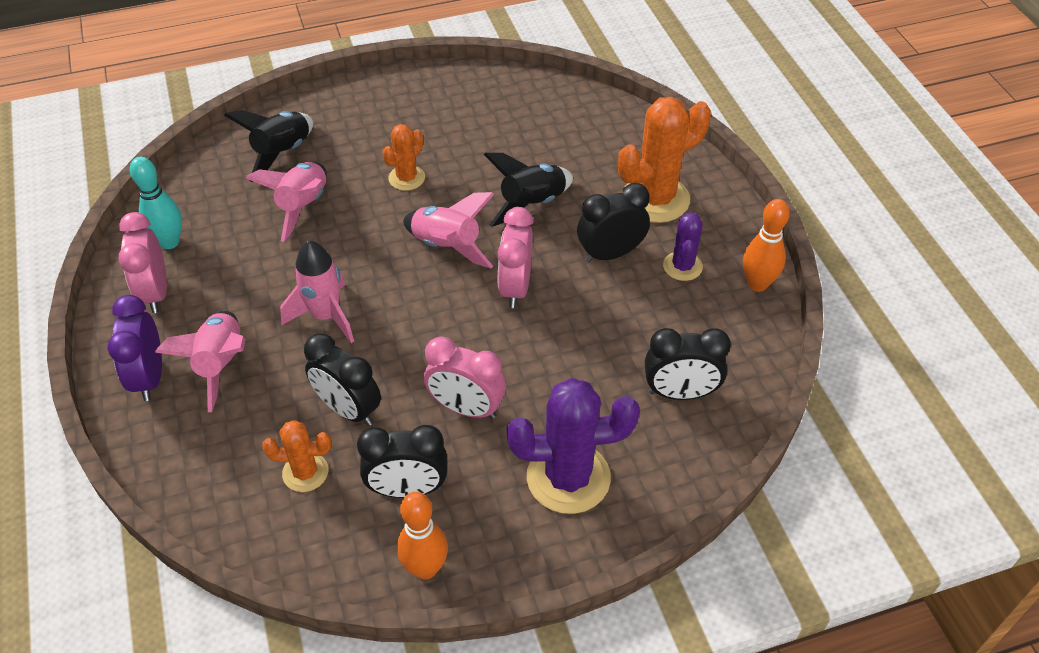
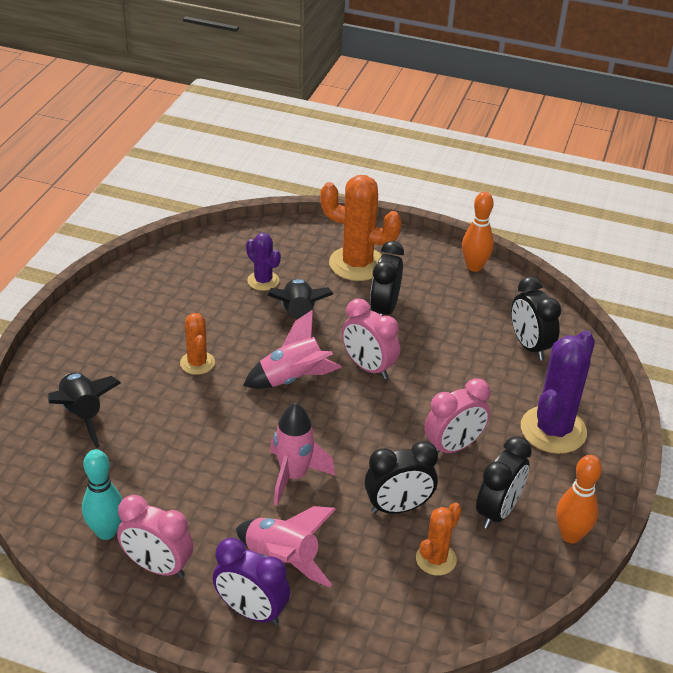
camera: 55 degrees left, 10 degrees down
(303, 207) = (161, 432): pink rocket -> none
(655, 199) = (357, 264): orange cactus -> orange cactus turned 75 degrees counterclockwise
(680, 393) = (529, 346): black clock -> black clock turned 120 degrees clockwise
(682, 266) = (428, 286): purple cactus -> purple cactus (263, 281)

